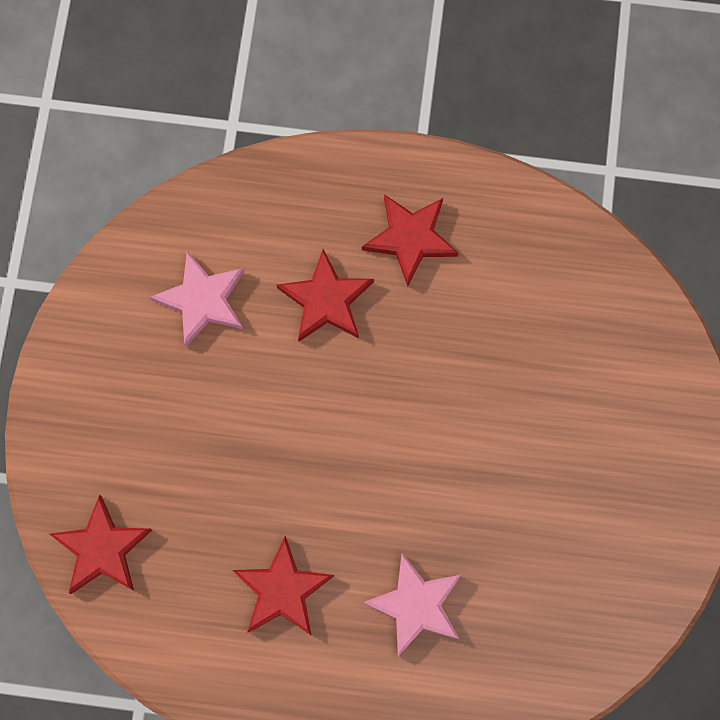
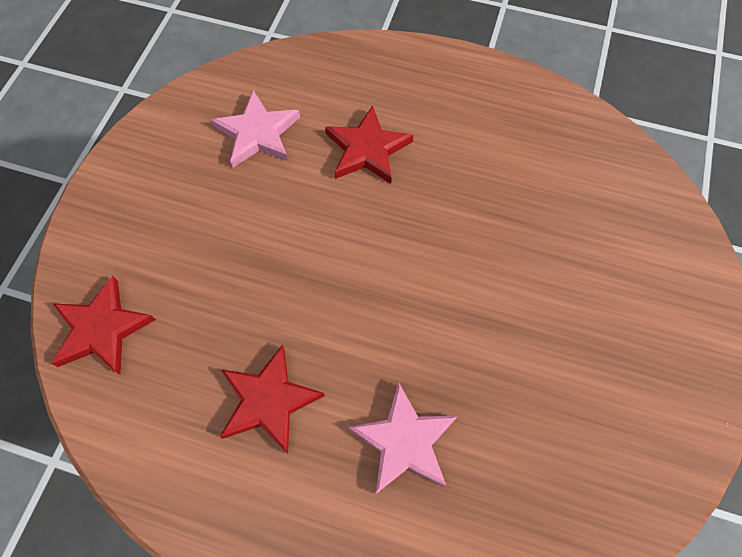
camera: 10 degrees right, 10 degrees down
(410, 238) = (451, 113): red star -> none

